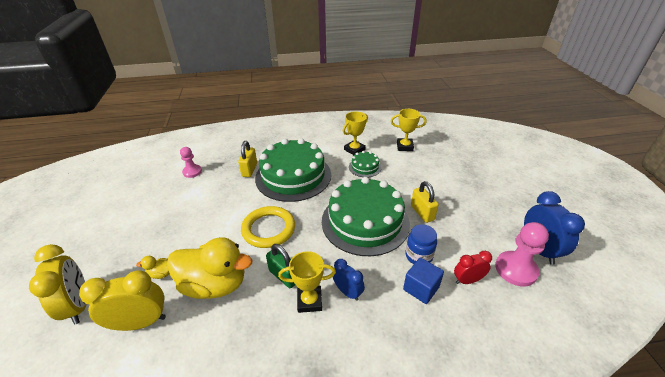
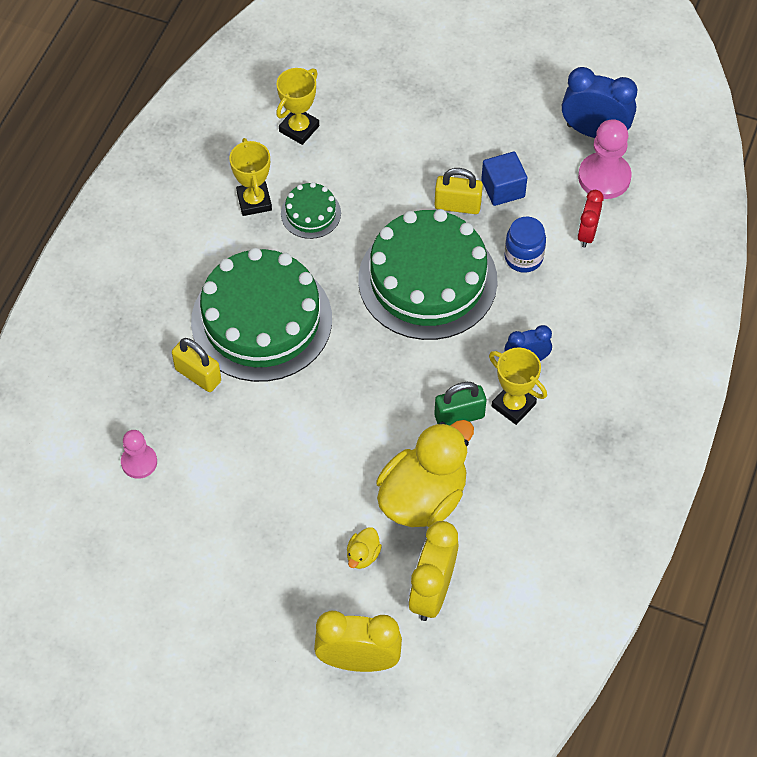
camera: 60 degrees left, 20 degrees up
(268, 229) = (362, 401): yellow ring -> none
(309, 301) = (513, 405): yellow trophy -> yellow trophy turned 75 degrees counterclockwise
(421, 288) = (568, 285): blue cube -> blue cube (503, 189)

